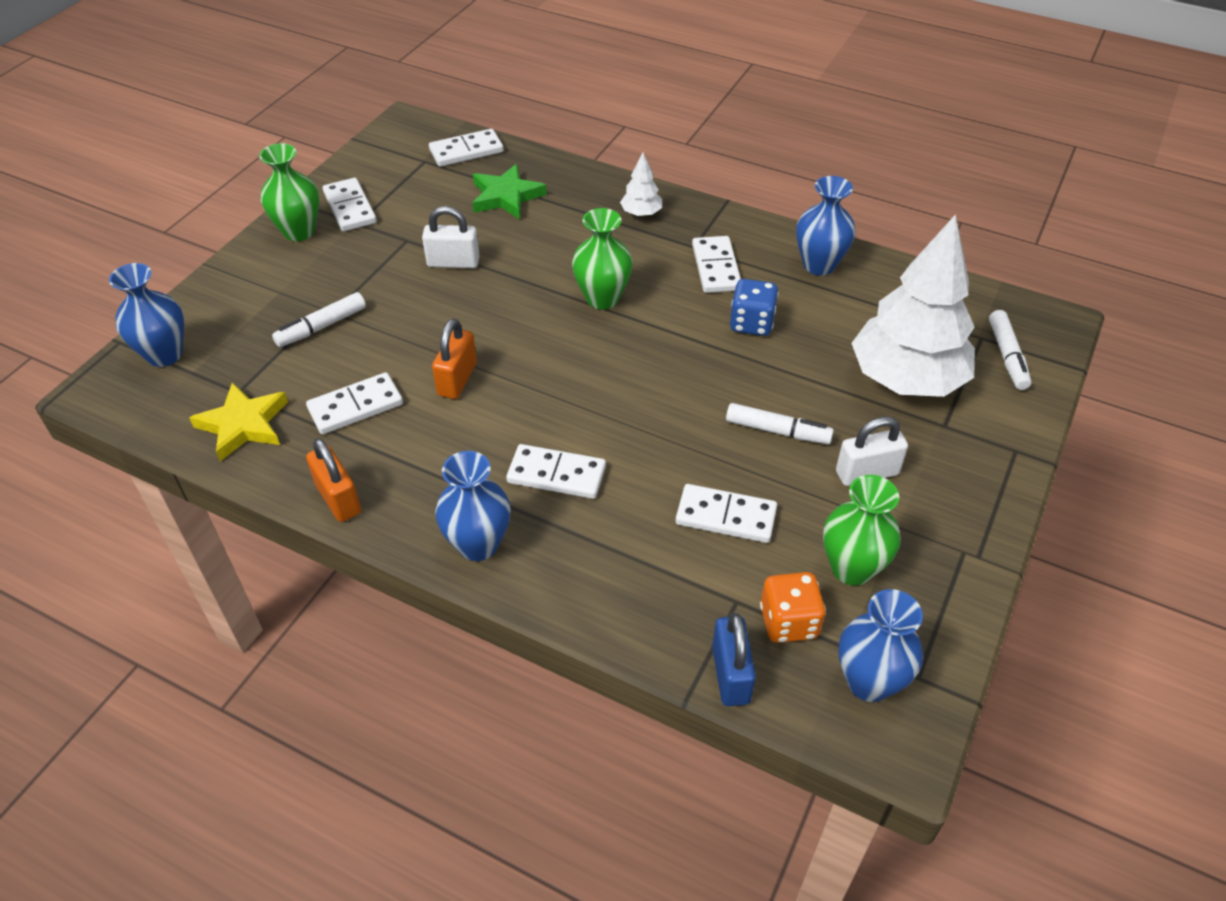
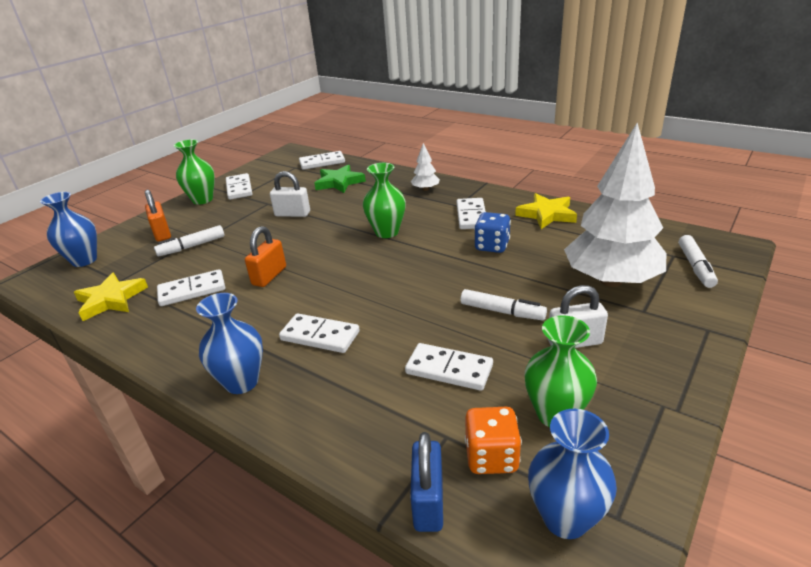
camera: 10 degrees right, 15 degrees down
(338, 499) = (151, 347): orange padlock -> orange padlock (162, 233)
(819, 265) = (547, 214): blue vase -> yellow star

